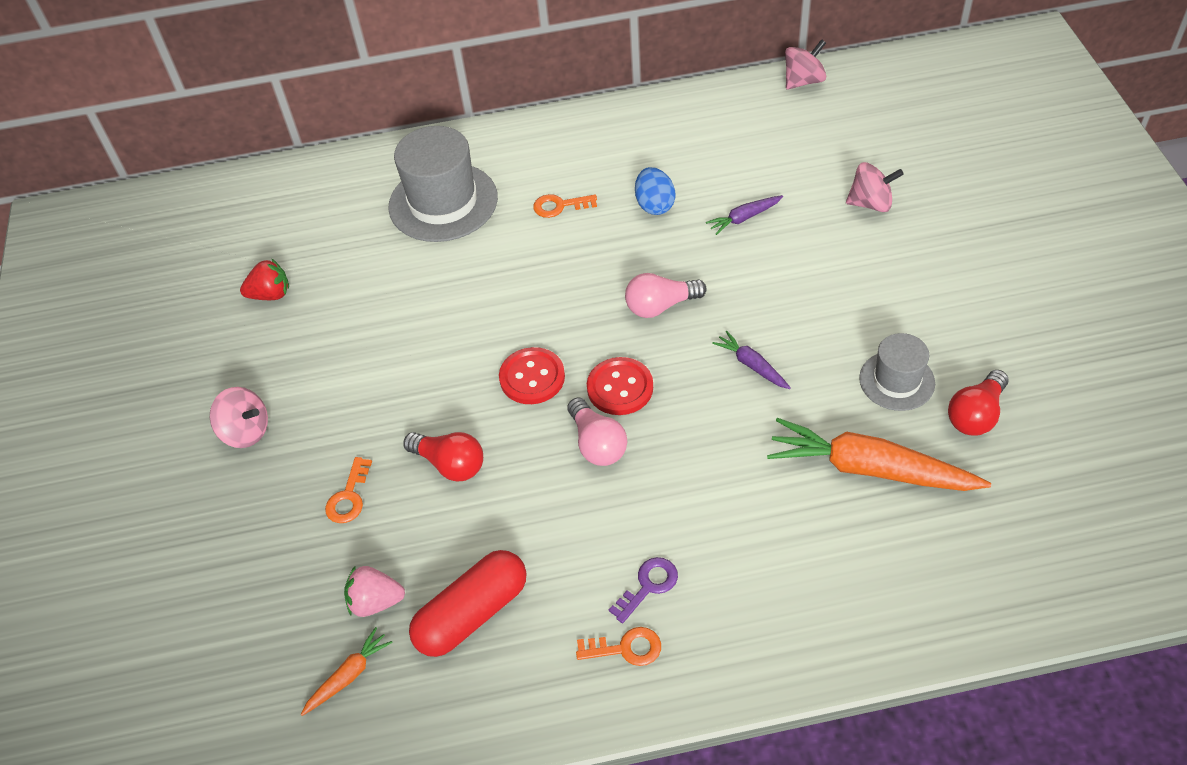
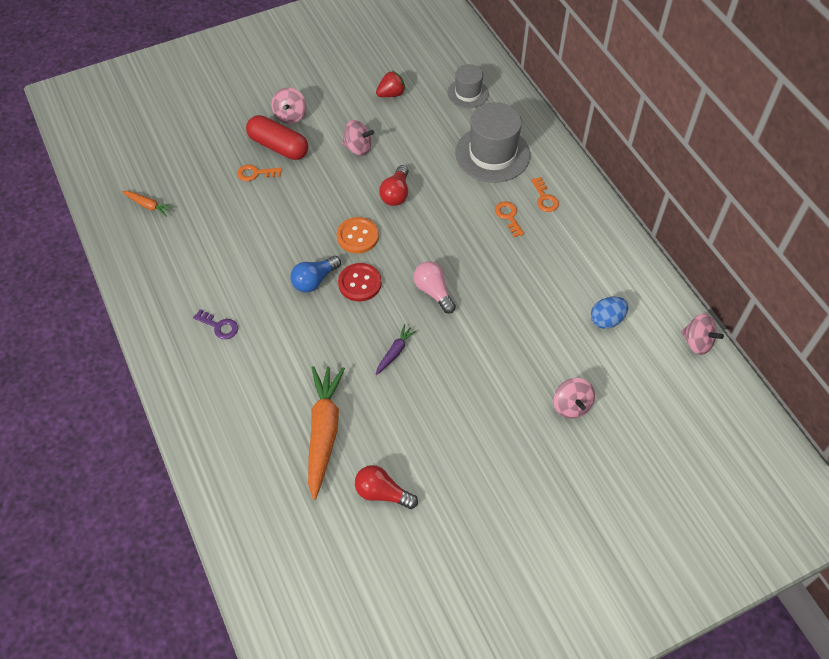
camera: 70 degrees right, 5 degrees up
(271, 294) = (391, 94): red strawberry -> red strawberry turned 90 degrees counterclockwise
(359, 351) = (358, 148): none -> pink spinning top
(376, 601) = (192, 204): pink strawberry -> none
(450, 464) = (286, 212): red light bulb -> red light bulb (396, 193)
(472, 613) = (190, 248): red capsule -> red capsule (278, 146)
(532, 377) = (357, 236): red button -> orange button
(597, 443) = (314, 280): pink light bulb -> blue light bulb
(626, 648) = (178, 323): orange key -> orange key (544, 198)
(654, 205) = (526, 270): blue egg -> blue egg (606, 320)
(744, 218) = (530, 326): purple carrot -> none
(896, 381) = (401, 440): grey hat -> grey hat (468, 93)

